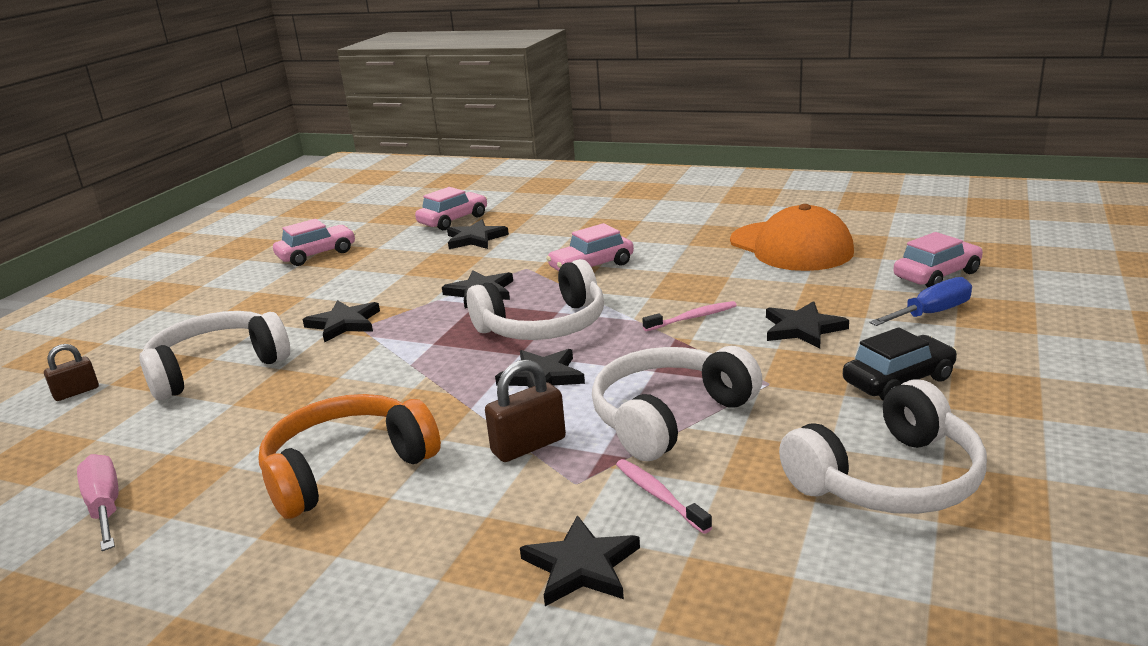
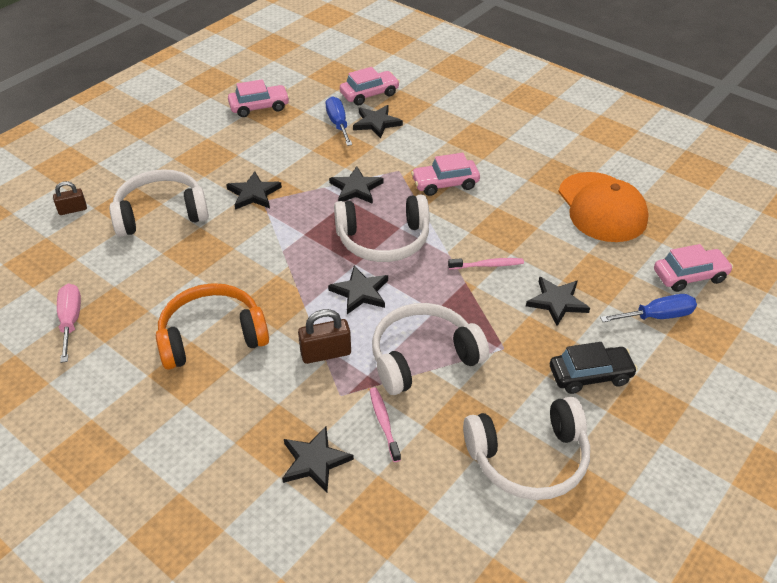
camera: 15 degrees right, 20 degrees up
(427, 248) = (338, 124): none -> blue screwdriver

